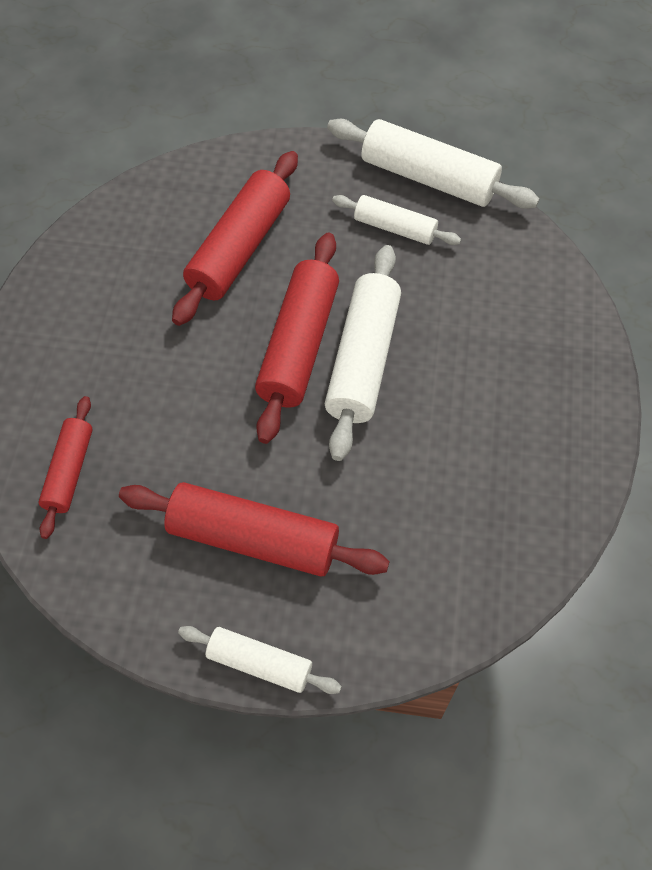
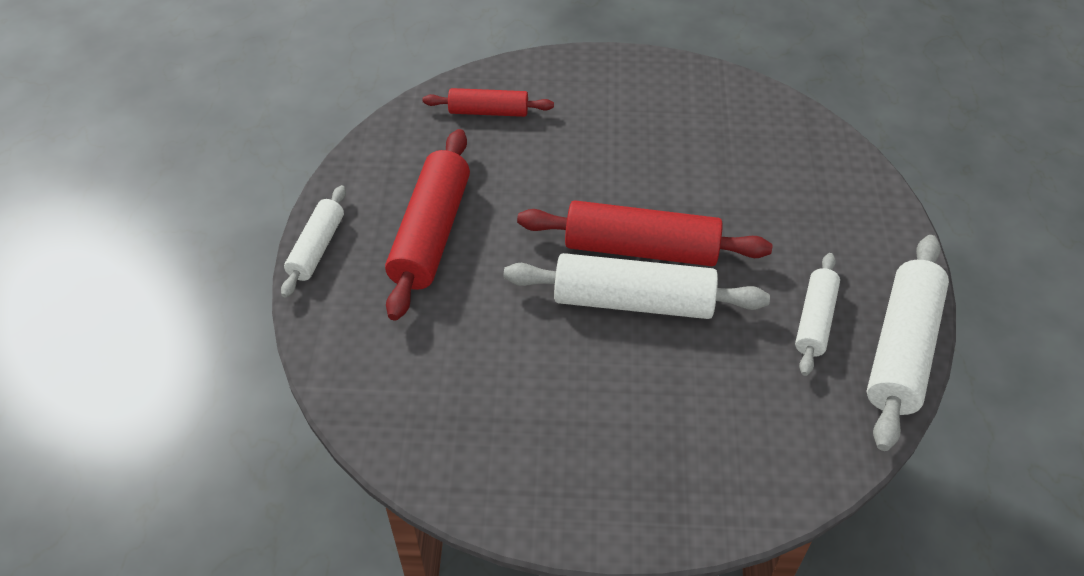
camera: 85 degrees right, 10 degrees down
(240, 248) = (748, 194): red rolling pin -> none

